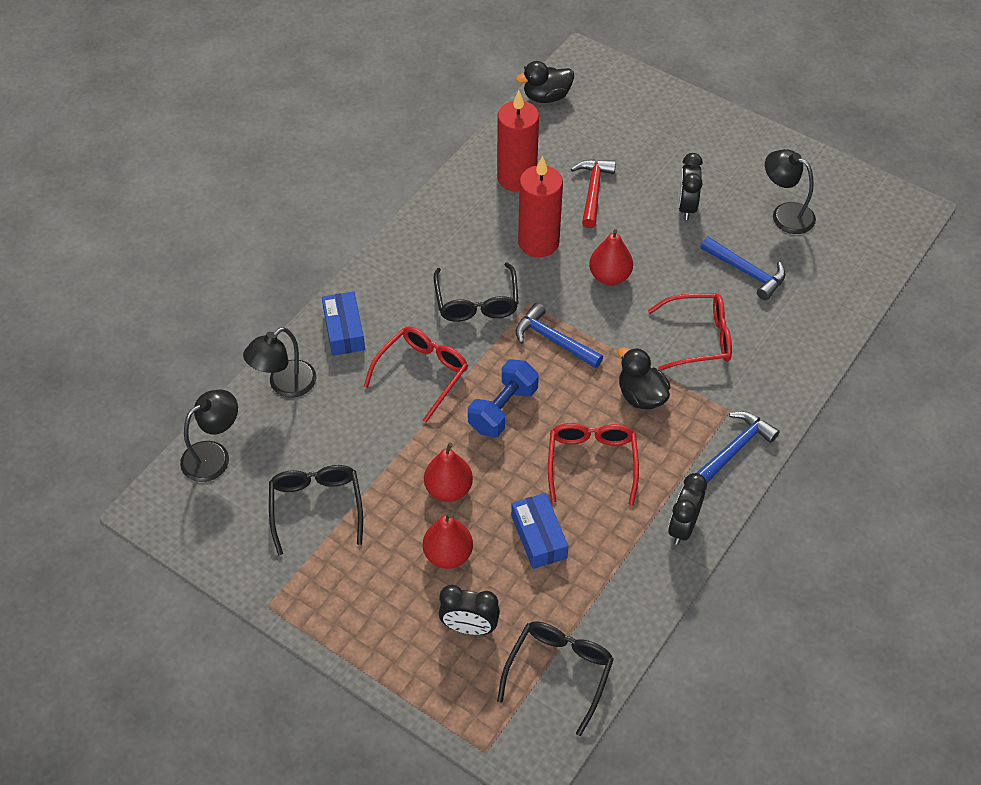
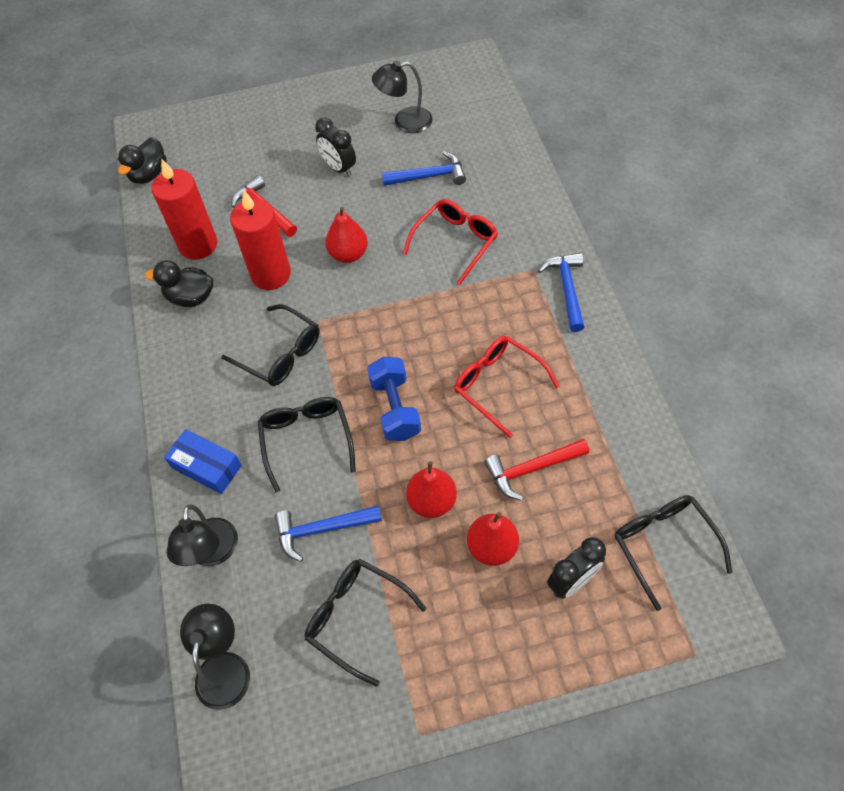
camera: 45 degrees left, 5 degrees up
(422, 373) = (306, 440): red glasses -> black glasses
(538, 537) = (531, 469): blue box -> red hammer
(553, 340) = (367, 330): blue hammer -> blue hammer (322, 530)
(641, 396) = (470, 312): black duck -> black duck (191, 297)
(682, 527) = (604, 369): black clock -> none

